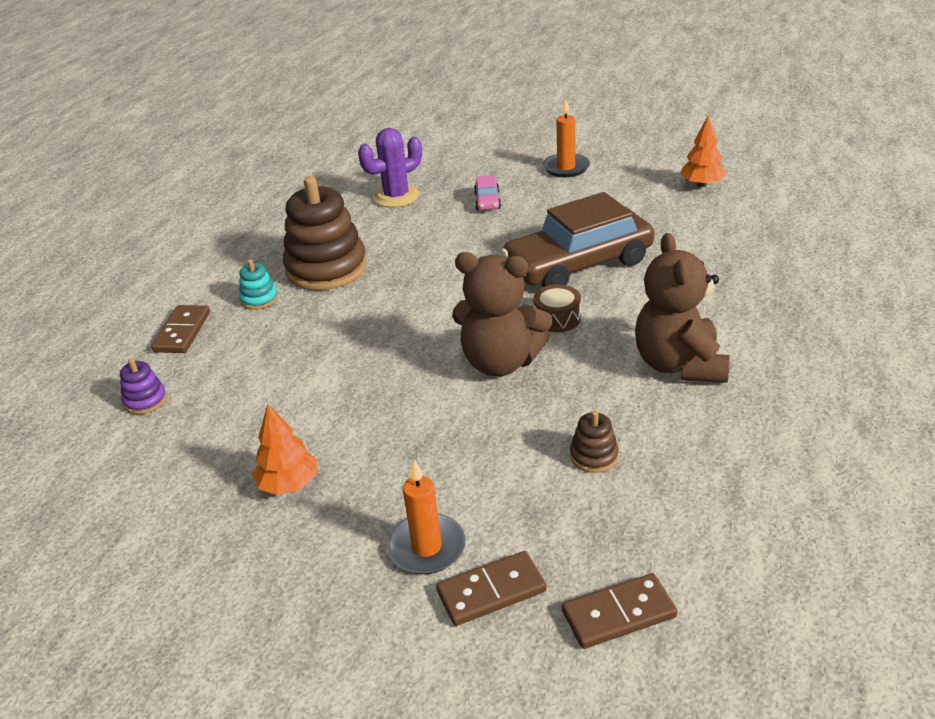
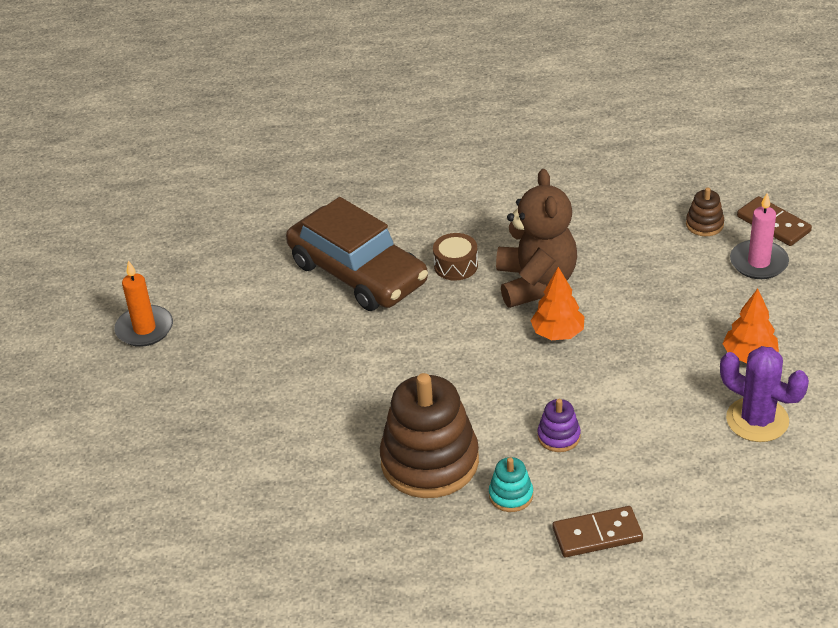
camera: 110 degrees left, 5 degrees up
(145, 400) = (712, 505): purple stacking toy -> purple stacking toy (558, 436)
(396, 196) = (245, 460): purple cactus -> purple cactus (757, 420)
(427, 547) = (758, 262): orange candle -> pink candle
(487, 201) = (241, 373): pink car -> none
(594, 456) = (622, 208): brown stacking toy -> brown stacking toy (704, 224)
(618, 614) = (753, 171): brown domino -> none
(679, 364) = (492, 187): brown teddy bear -> none
(701, 184) = (173, 221): orange tree -> orange tree (558, 333)

